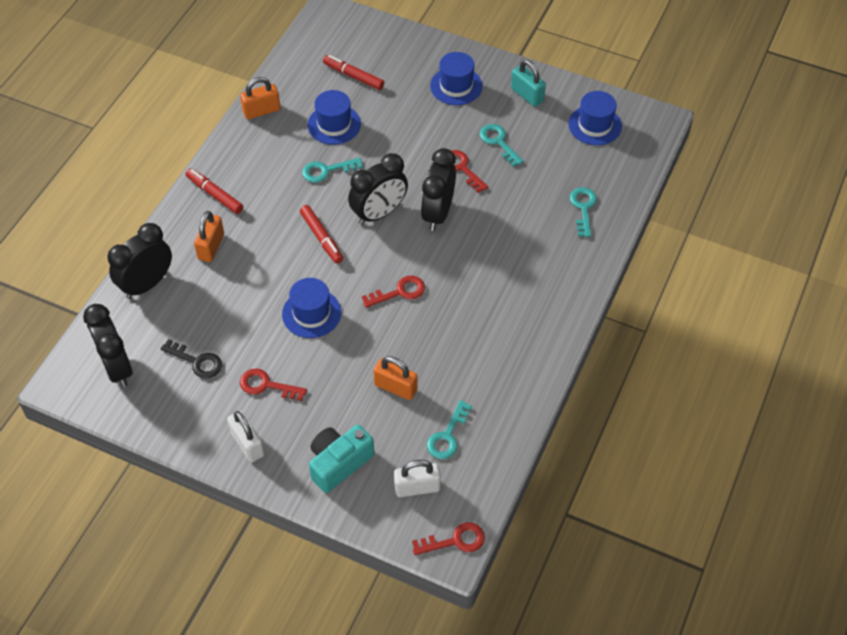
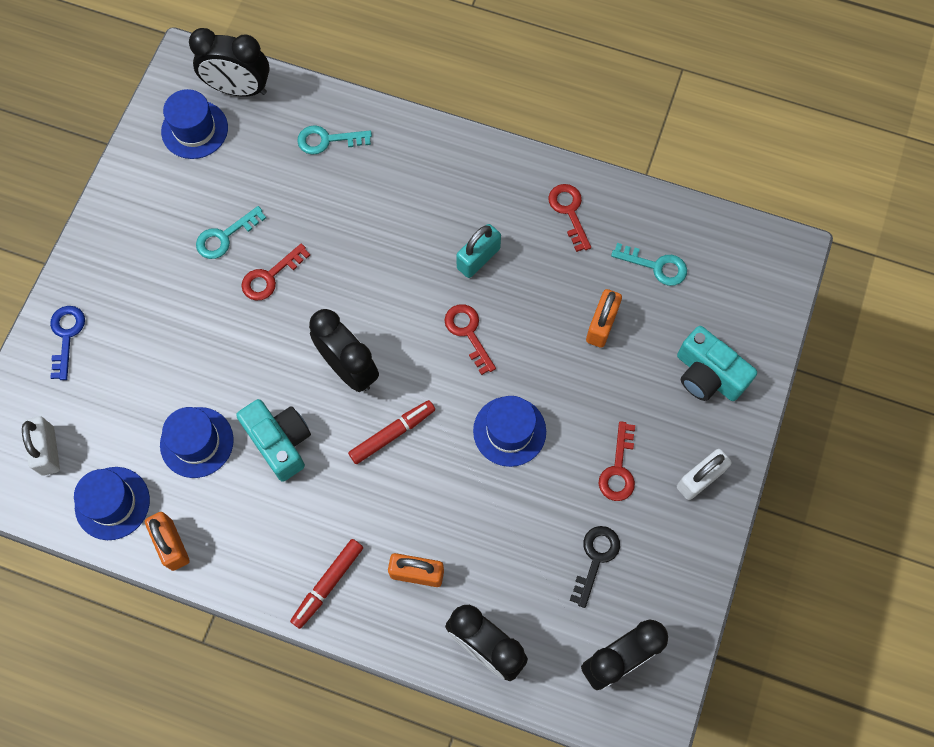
camera: 95 degrees left, 15 degrees up
(326, 171) = (280, 442): turquoise key -> turquoise camera
(353, 76) = (105, 427): red marker -> none
(417, 488) = (724, 292): white padlock -> white padlock (48, 451)
(425, 55) = (66, 336): none -> blue key
(438, 213) = (344, 299): black clock -> black clock (239, 89)
(455, 541) = (778, 250): red key -> red key (569, 212)
(456, 86) = (126, 293): blue hat -> blue hat (112, 503)
(527, 95) = (143, 207): turquoise padlock -> turquoise padlock (478, 258)

